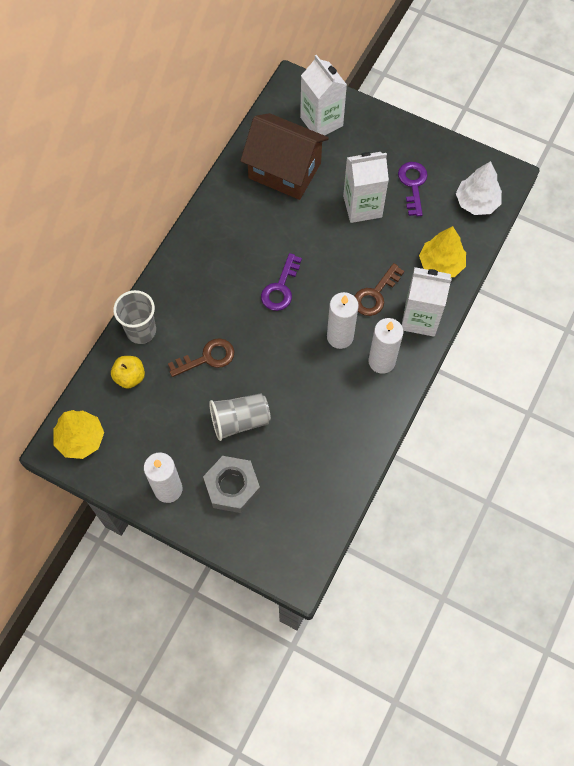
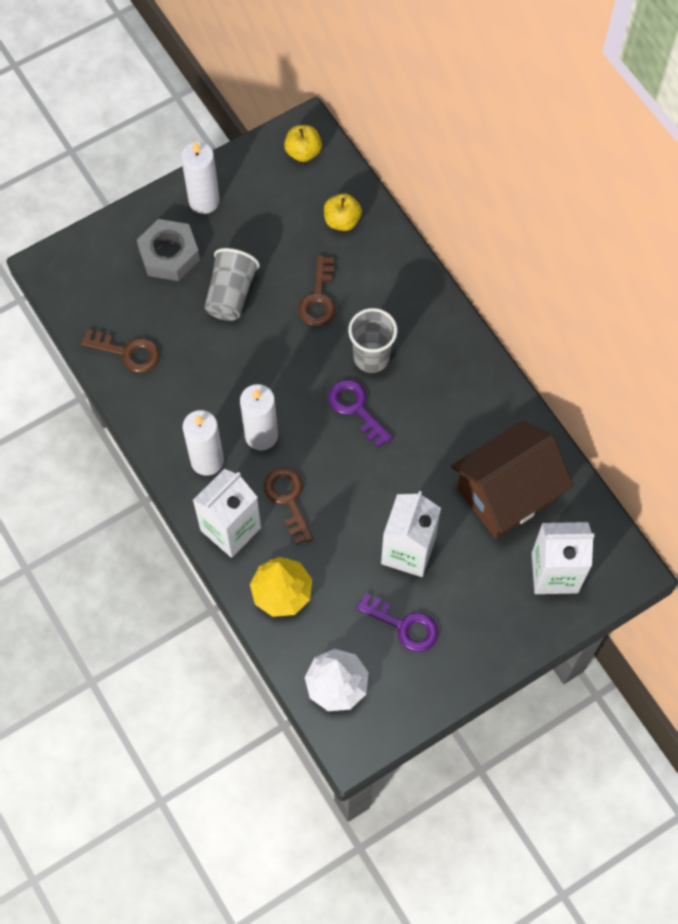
camera: 120 degrees right, 0 degrees up
(81, 439) = (303, 152): yellow tree -> yellow apple
(141, 331) = (388, 253): grey cup -> grey cup (371, 357)
(333, 467) = (127, 352): none -> brown key

